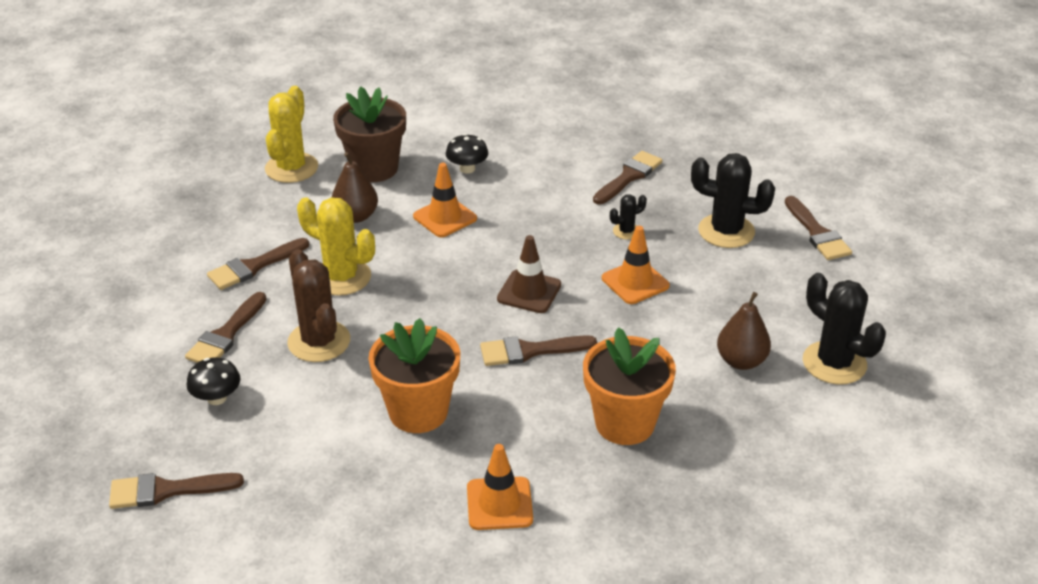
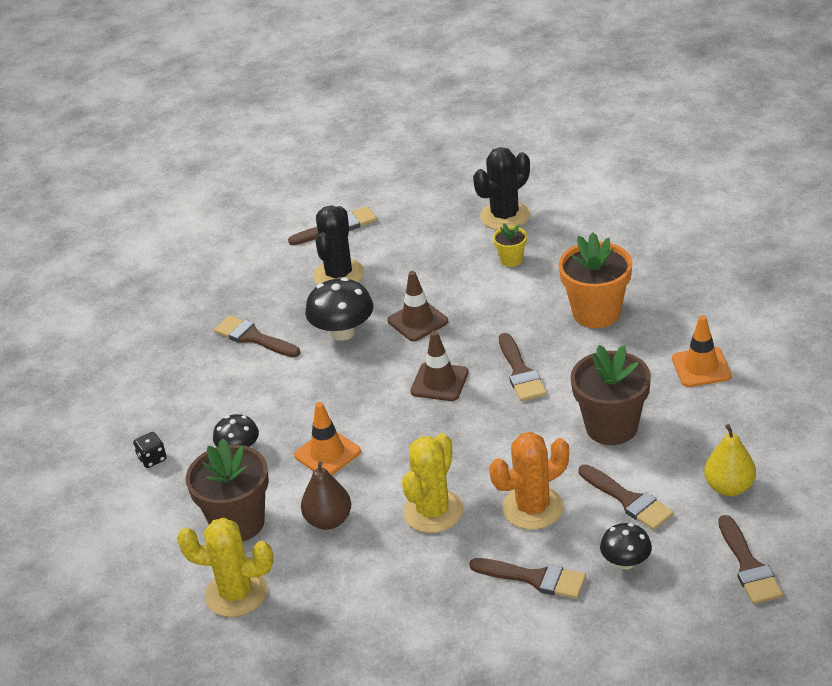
camera: 90 degrees left, 0 degrees up
(254, 266) = (423, 583): brown brush -> brown brush (628, 500)
(288, 495) = (729, 487): none -> yellow pear
(319, 341) = (533, 508): brown cactus -> orange cactus
(418, 412) = (611, 427): orange flower pot -> brown flower pot
(471, 125) = (152, 459): none -> black dice
(626, 231) = (343, 332): black cactus -> black mushroom
(635, 282) = (417, 321): orange traffic cone -> brown traffic cone
(741, 361) = (511, 260): brown pear -> yellow flower pot

